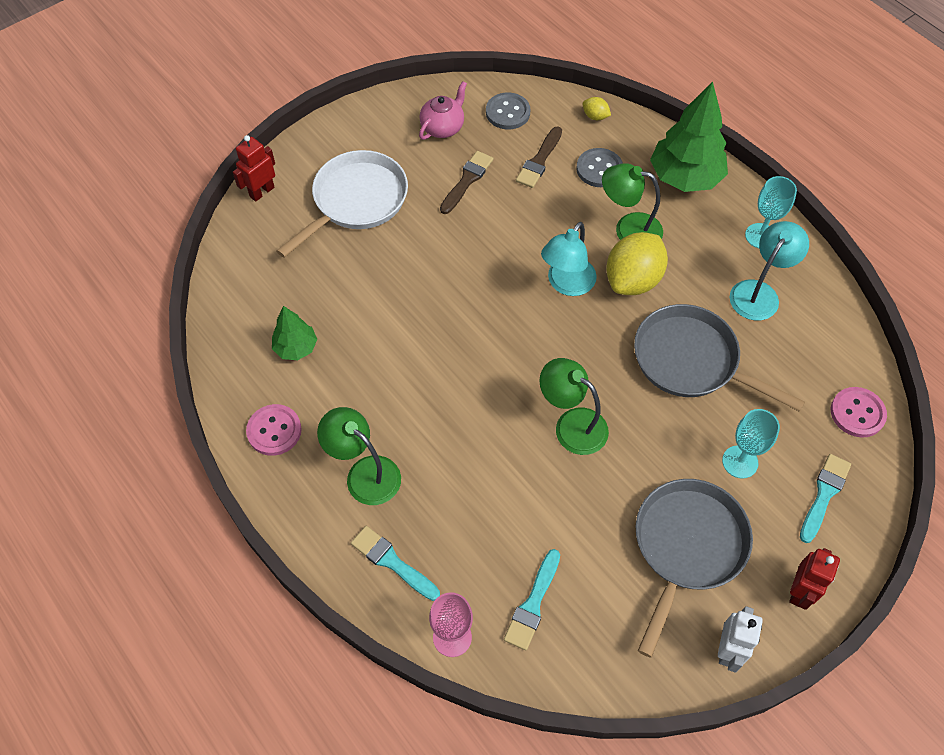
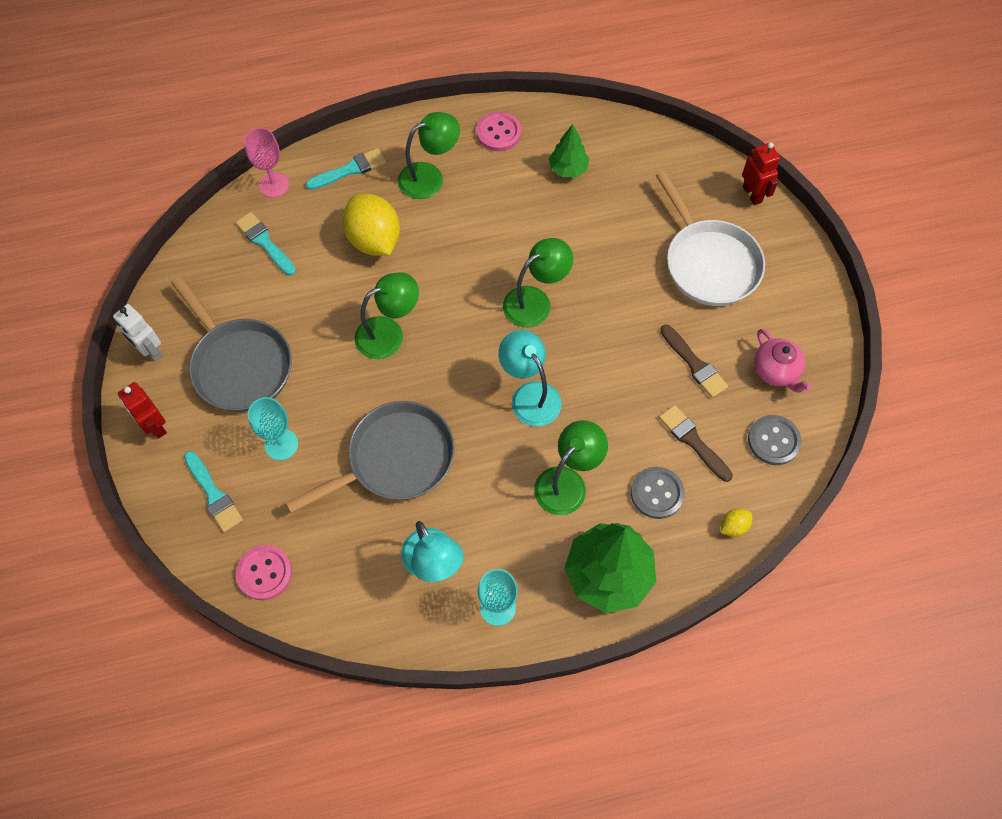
camera: 115 degrees right, 5 degrees up
(468, 316) = (535, 301): none -> green lamp
(633, 280) = (506, 455): yellow lemon -> yellow lemon (374, 240)

